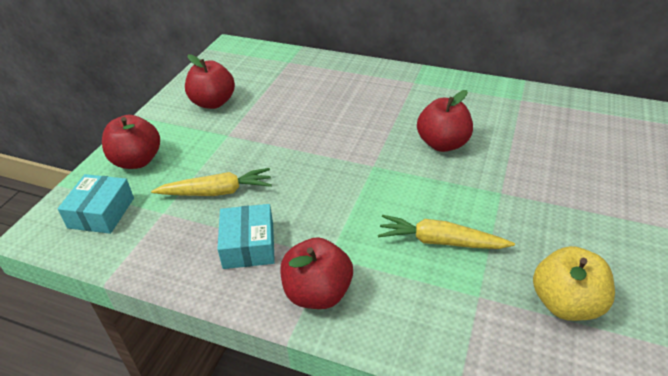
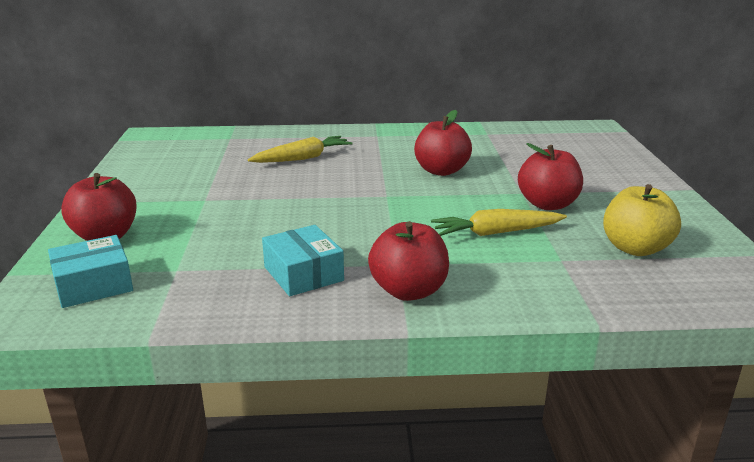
camera: 25 degrees left, 15 degrees down
(101, 213) = (94, 285): turquoise box -> turquoise box turned 75 degrees clockwise
(213, 103) = (165, 178): red apple -> red apple (547, 204)
(217, 192) = (230, 242): yellow carrot -> yellow carrot (302, 158)

